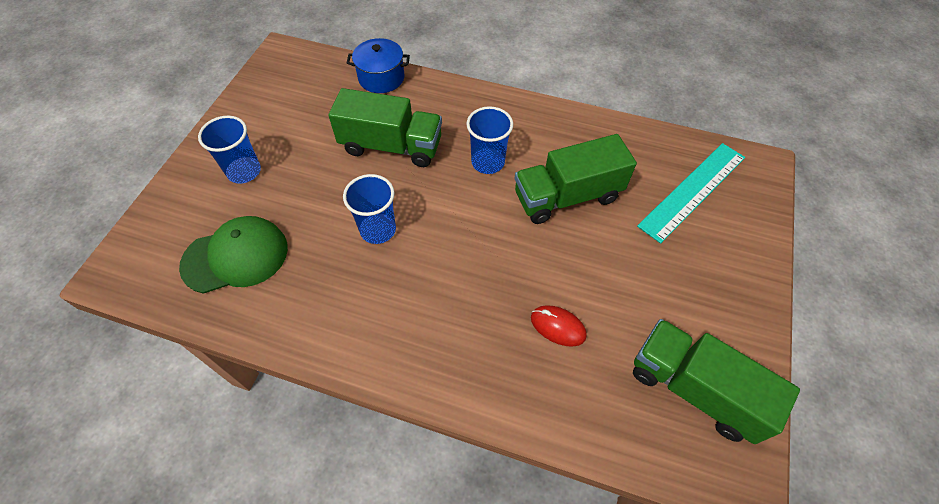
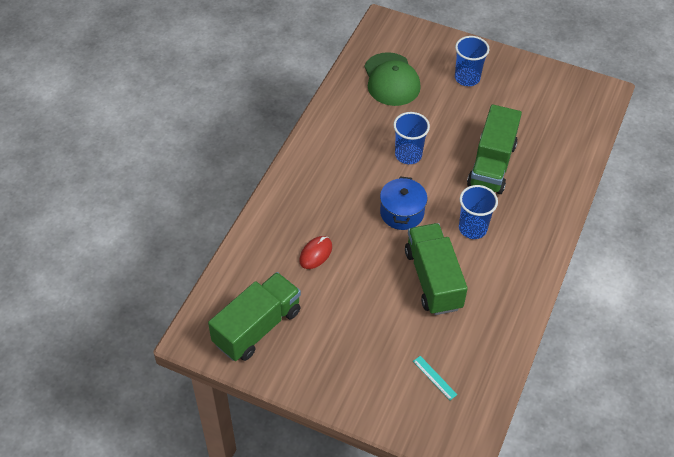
camera: 95 degrees right, 5 degrees down
(381, 78) = (575, 160): blue pot -> blue pot (402, 213)
(693, 191) = (434, 378): turquoise ruler -> turquoise ruler, size x0.40

